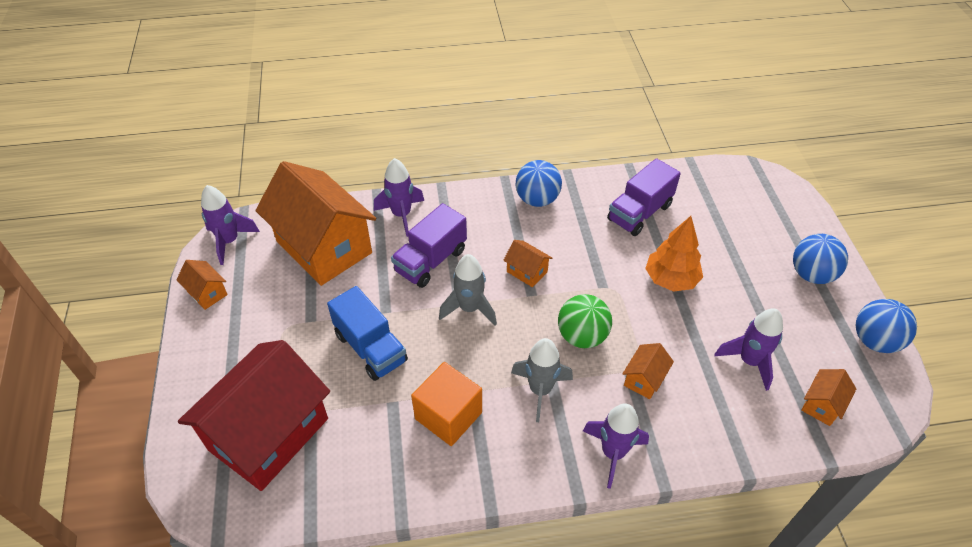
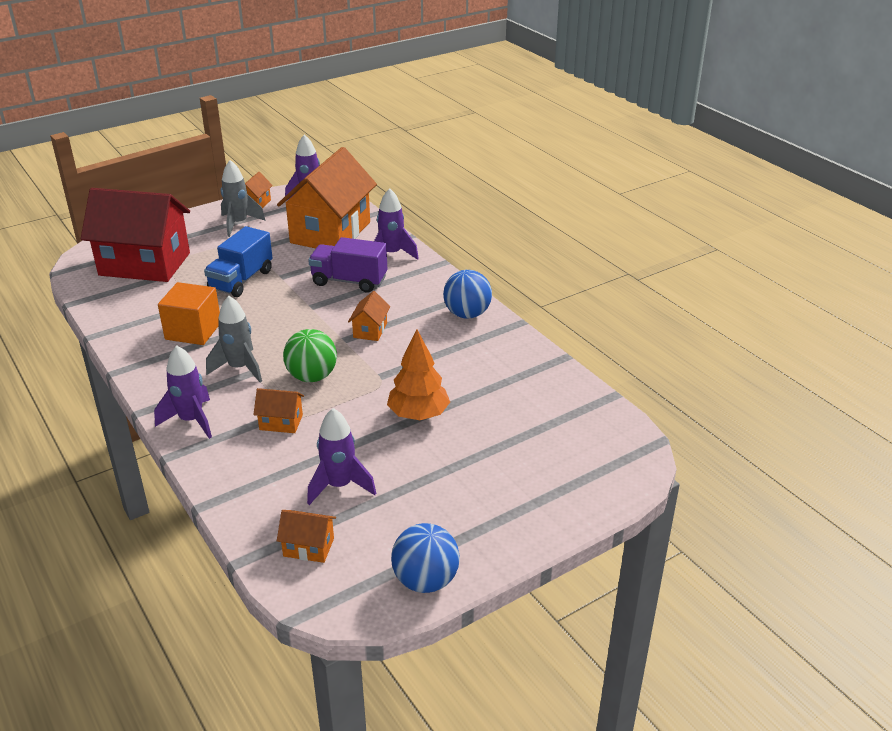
camera: 65 degrees right, 15 degrees down
(469, 308) = (308, 313): grey rocket -> grey rocket (238, 224)
(639, 213) = (499, 377): purple truck -> none
(811, 274) = (498, 515): blue ball -> none

